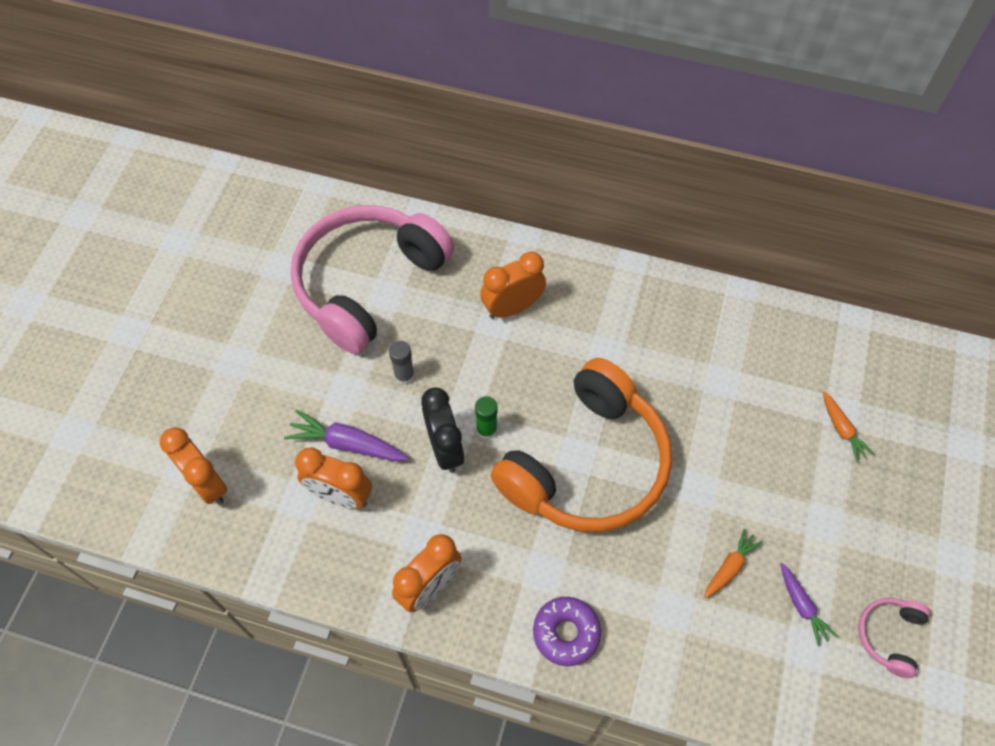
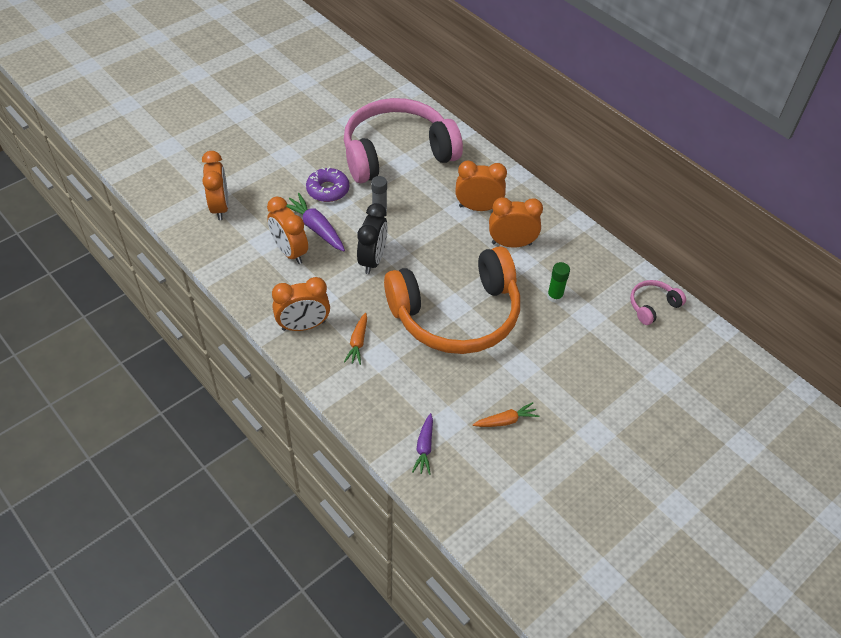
camera: 30 degrees right, 10 degrees down
(486, 430) = (407, 263): green glue stick -> green glue stick (554, 296)
(566, 633) = (367, 396): purple donut -> purple donut (328, 190)
(581, 335) = (511, 244): none -> orange clock
(802, 606) = (538, 470): purple carrot -> purple carrot (424, 447)
(842, 430) = (654, 387): orange carrot -> orange carrot (358, 342)
(889, 636) = (588, 523): pink headphones -> pink headphones (652, 306)

